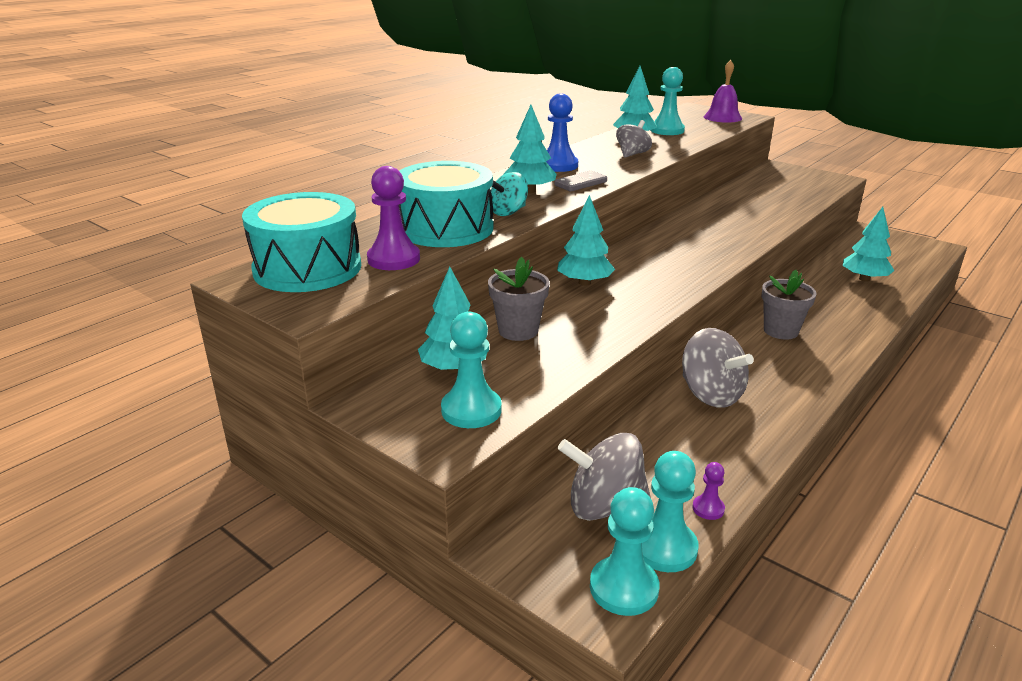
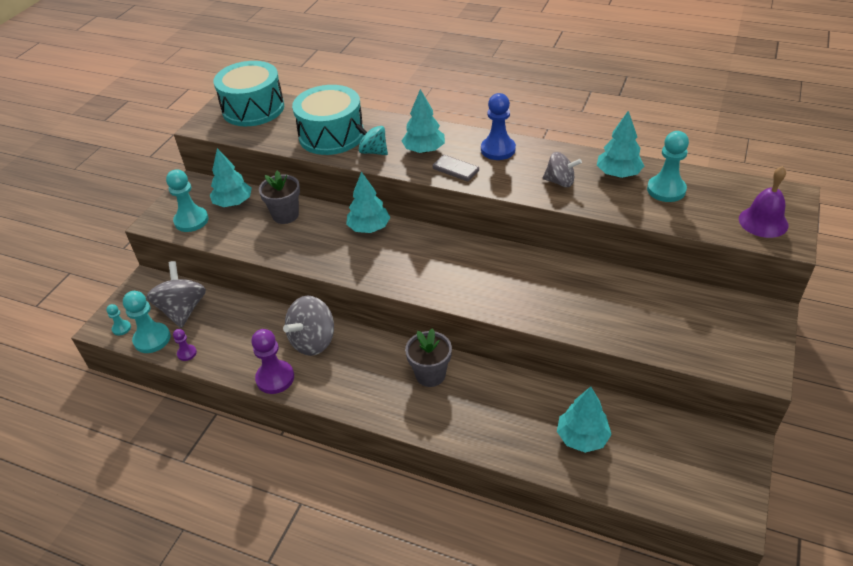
camera: 75 degrees right, 15 degrees up
(393, 259) = (275, 131): purple pawn -> purple pawn (275, 378)
(624, 588) = (121, 328): turquoise pawn -> turquoise pawn, size x0.52

